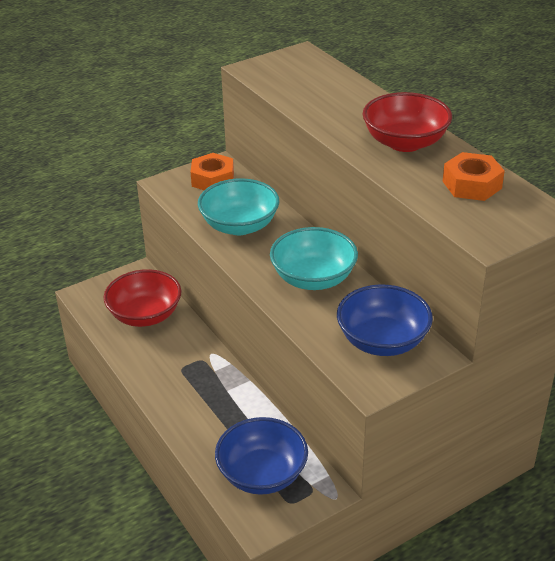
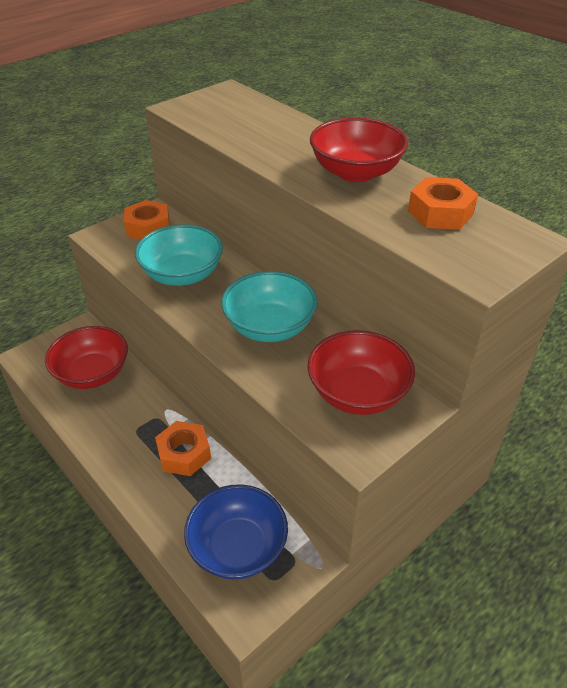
camera: 10 degrees left, 5 degrees up
(223, 393) = (184, 454): none -> orange nut
(382, 341) = (357, 393): blue bowl -> red bowl

